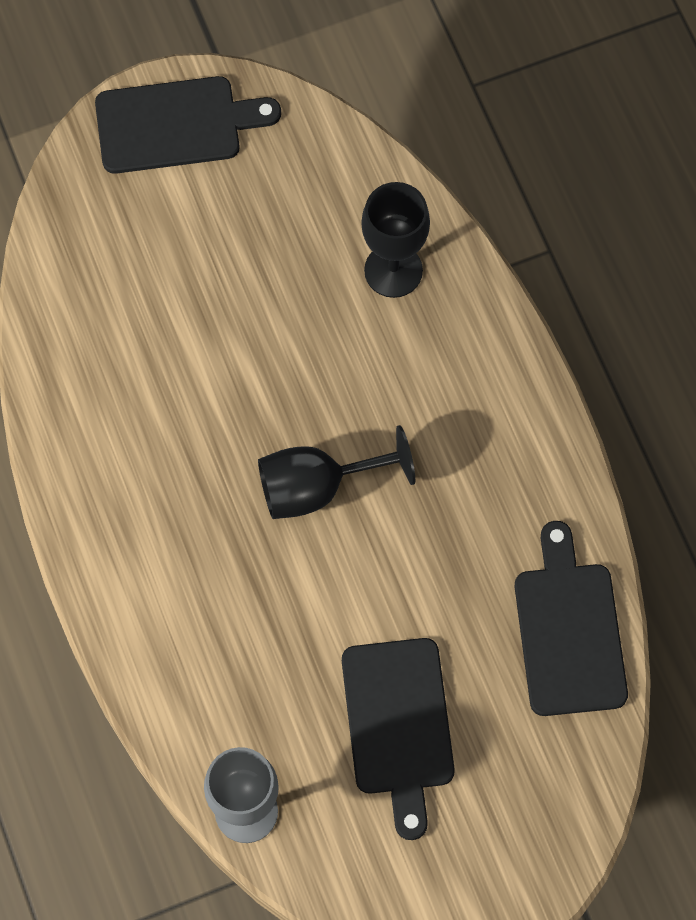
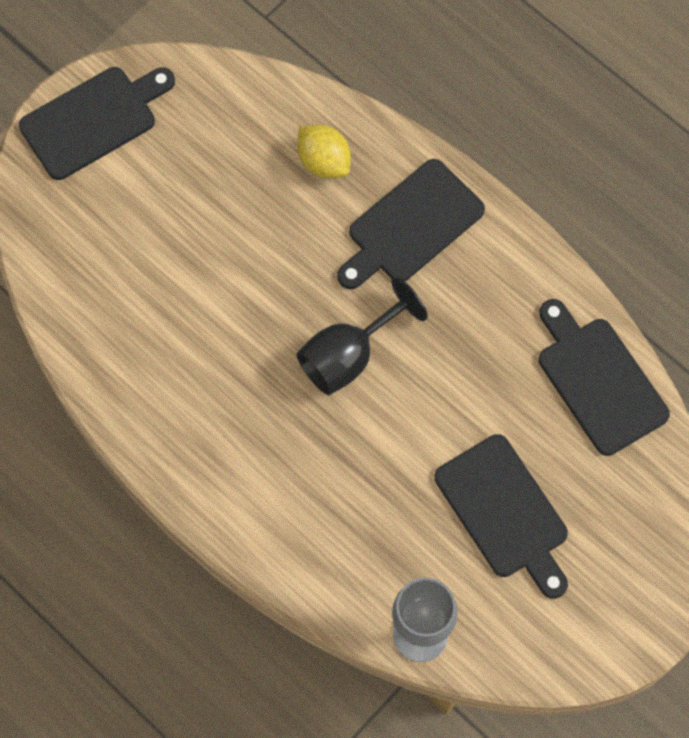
camera: 25 degrees left, 0 degrees up
(393, 270) = (324, 162): black goblet -> yellow lemon
(452, 378) = (411, 226): none -> black cutting board

